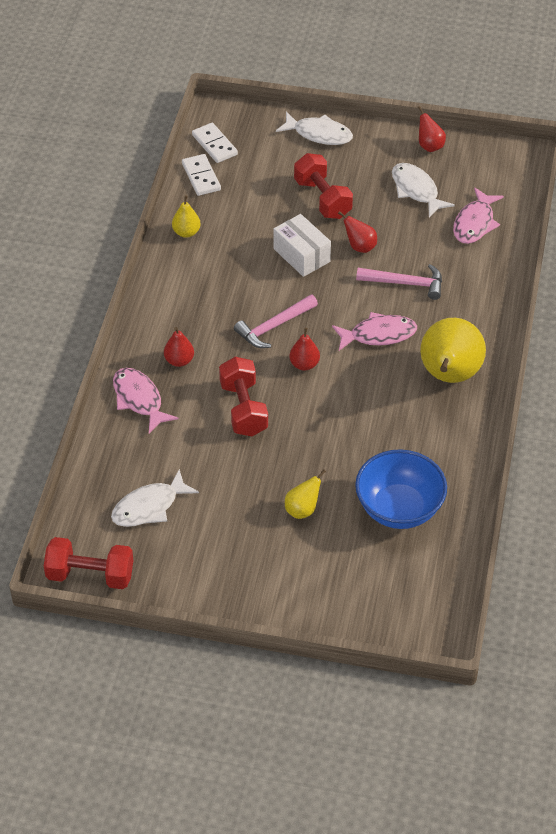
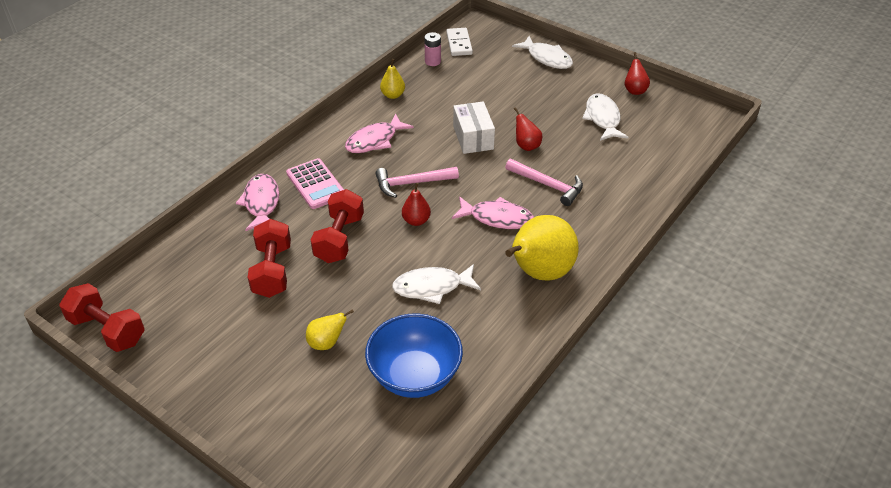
camera: 25 degrees right, 5 degrees down
(149, 507) = (200, 291): white fish -> white fish (432, 287)
(179, 361) = (316, 184): red pear -> pink calculator
(201, 177) = (432, 61): white domino -> pink battery
(322, 199) = (519, 103): red dumbbell -> red dumbbell (272, 271)
(475, 223) = (639, 157): pink fish -> pink fish (374, 140)

